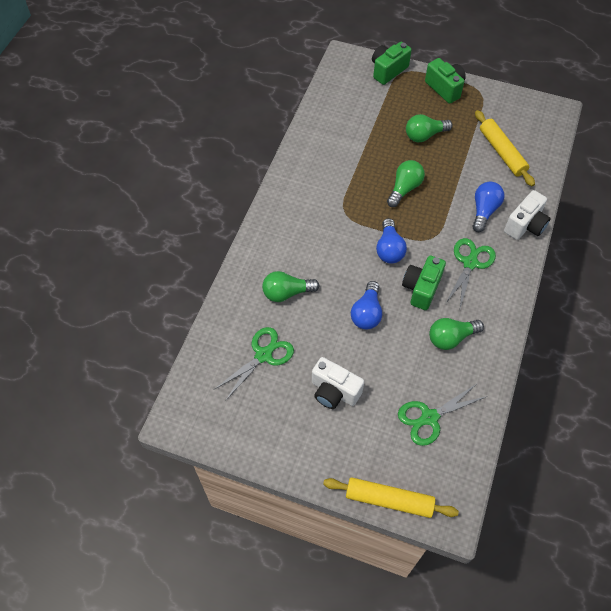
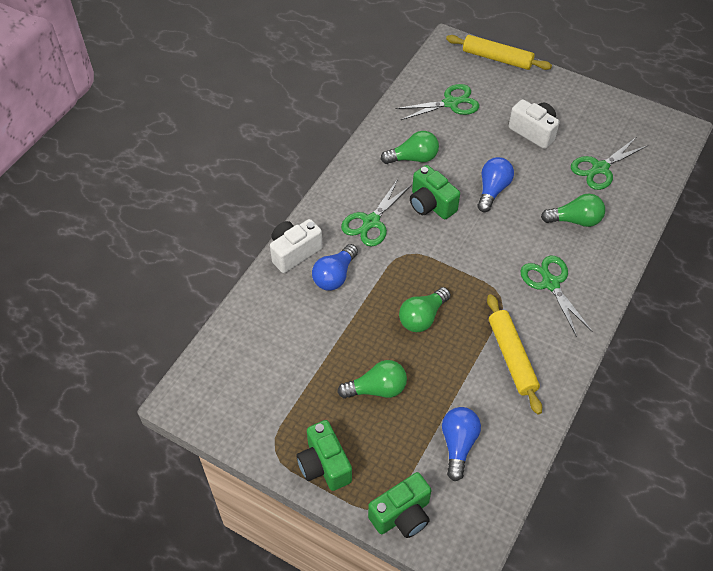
camera: 170 degrees left, 5 degrees down
(305, 230) = (550, 283): none -> green scissors
(389, 249) = (456, 248): blue light bulb -> blue light bulb (458, 444)
(421, 288) = (431, 204): green camera -> green camera turned 105 degrees clockwise
(502, 152) = (283, 347): yellow rolling pin -> yellow rolling pin (511, 357)

